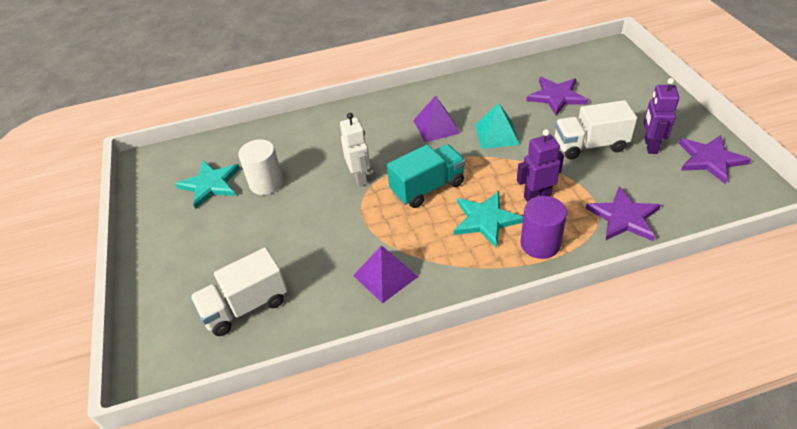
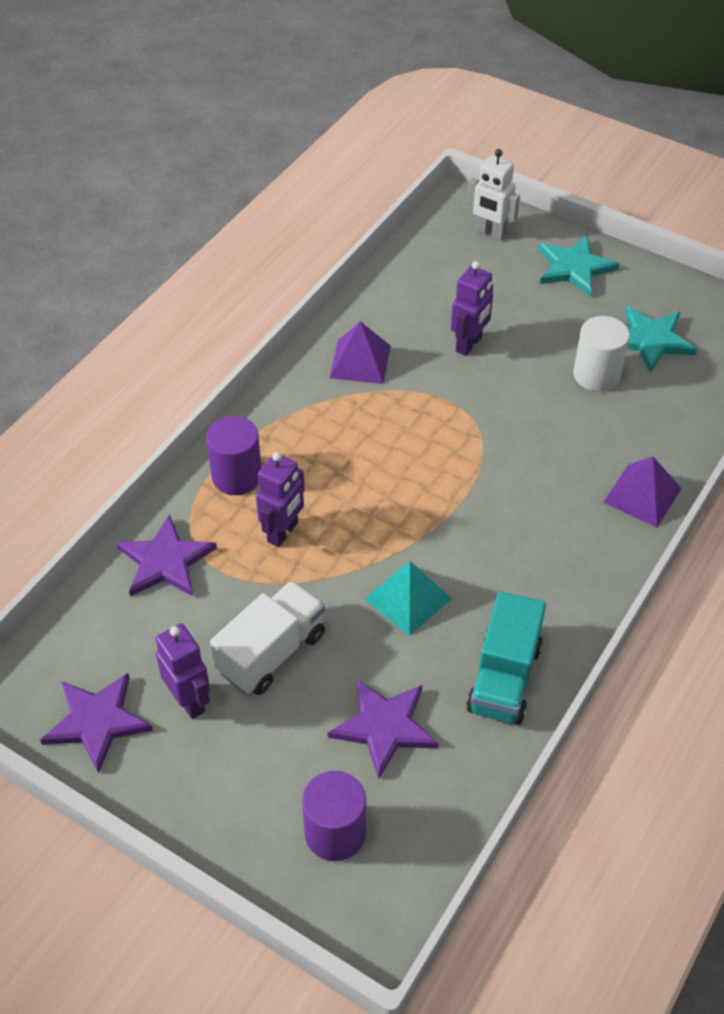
camera: 135 degrees right, 5 degrees up
(245, 306) = (452, 273): white truck -> none
(305, 244) = (469, 344): none -> purple robot
(360, 177) = (505, 439): white robot -> white robot (490, 233)
(427, 187) = (416, 471): turquoise truck -> turquoise truck (504, 678)
(436, 126) = (498, 564): purple pyramid -> purple pyramid (642, 495)
(485, 220) = (316, 470): turquoise star -> turquoise star (574, 267)
(609, 76) = (335, 833): none -> purple cylinder

